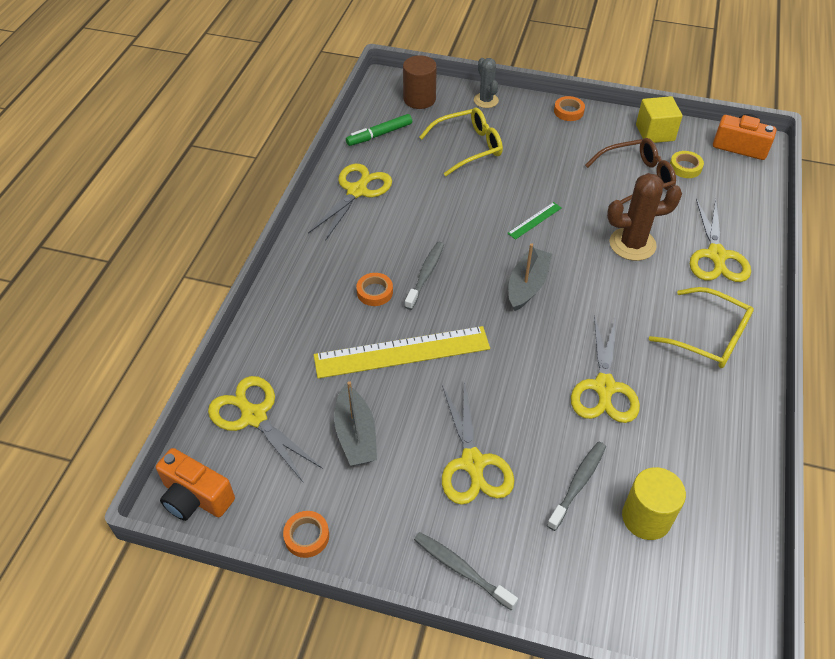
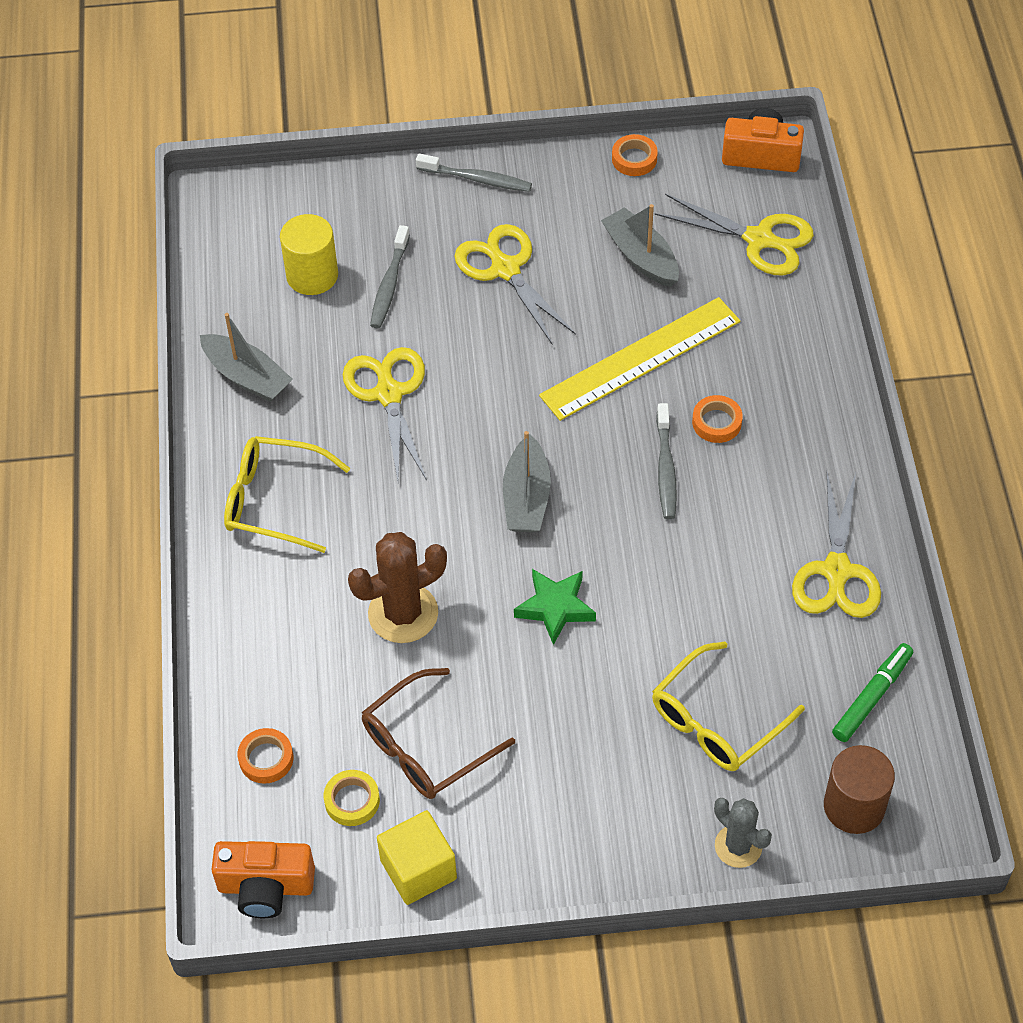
camera: 160 degrees right, 5 degrees up
(534, 220) = (555, 608): green ruler -> green star
(568, 111) = (583, 870): orange tape -> orange tape (266, 758)
(716, 256) = (279, 634): yellow scissors -> none
(719, 439) = (247, 376): none -> grey boat

